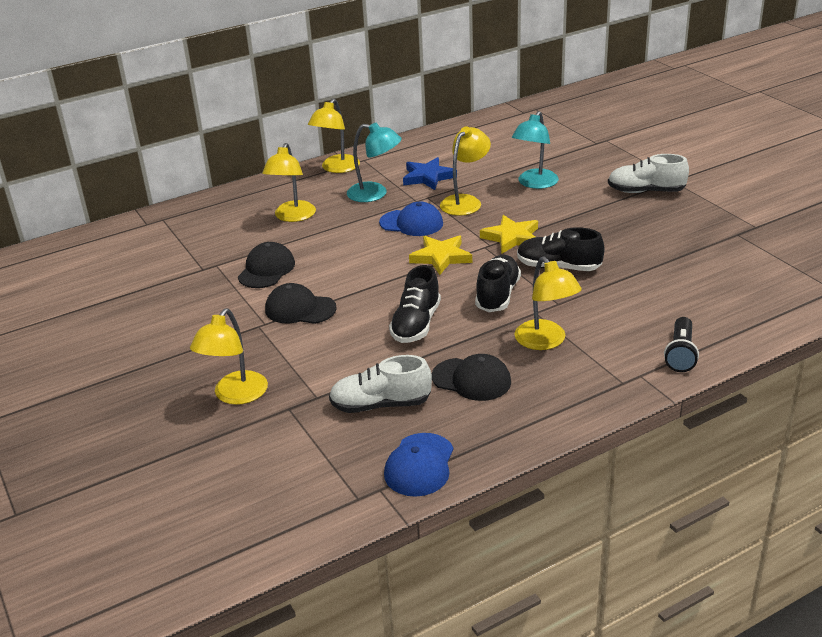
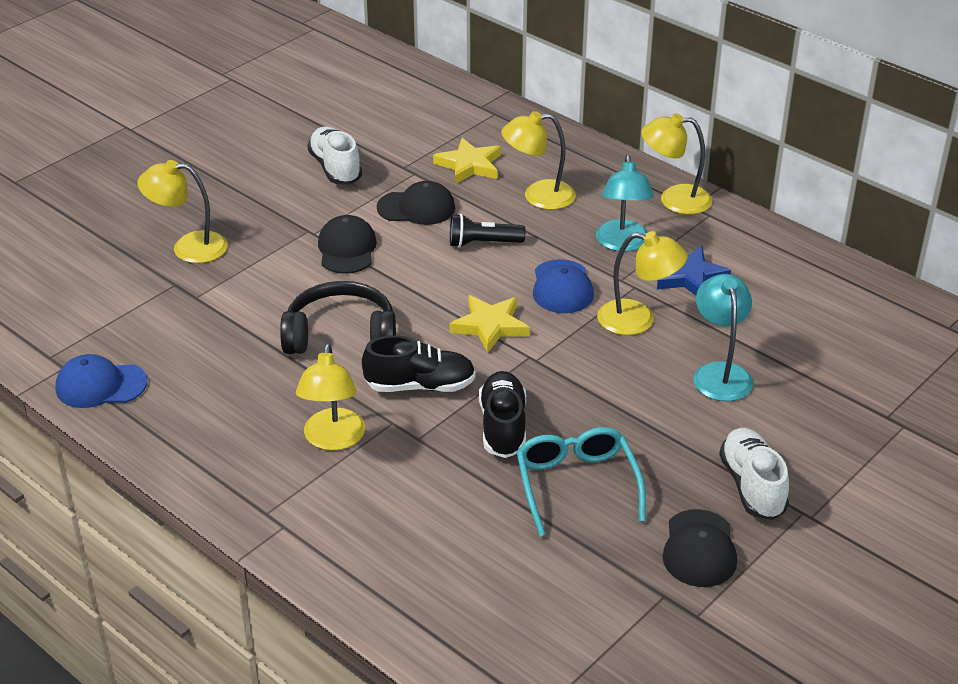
camera: 70 degrees right, 5 degrees up
(380, 405) = (191, 341): white shoe -> white shoe (335, 168)
(416, 324) = (341, 335): black shoe -> black headphones
(471, 379) = (246, 395): black cap -> black cap (699, 549)
(511, 238) = (560, 375): yellow star -> yellow star (469, 165)
(534, 183) = (720, 373): turquoise lamp -> turquoise lamp turned 75 degrees clockwise
(545, 341) = (333, 439): yellow lamp -> yellow lamp turned 45 degrees counterclockwise
(628, 248) = (576, 485): none -> turquoise glasses
(680, 354) = (336, 558): black flashlight -> black flashlight (483, 243)

